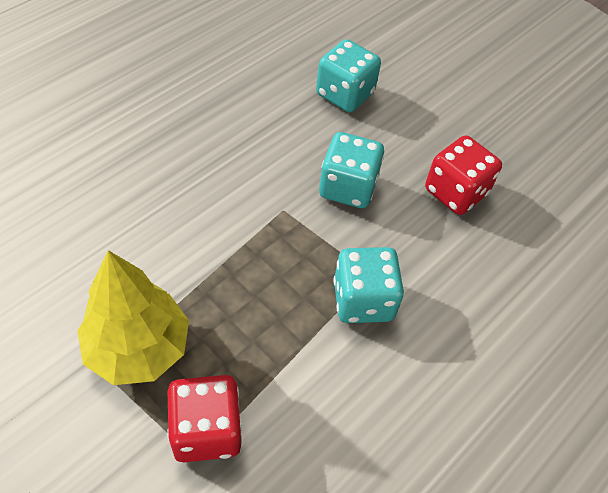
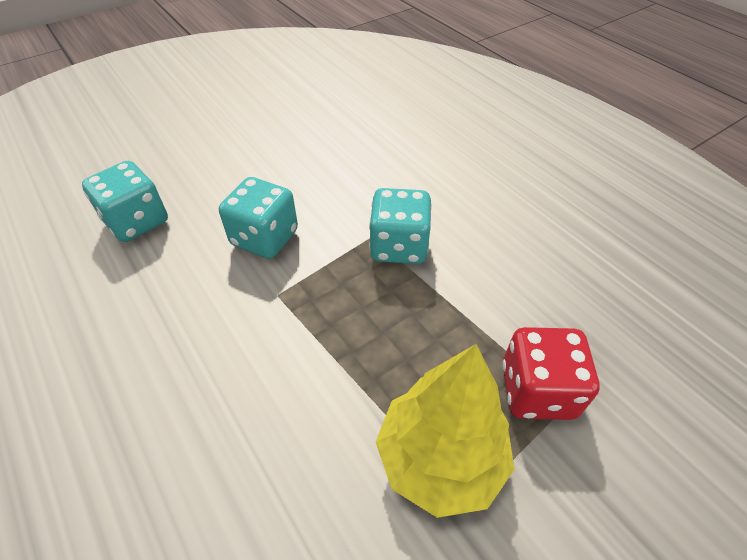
camera: 75 degrees left, 5 degrees down
(455, 192) = (294, 166): red dice -> none

